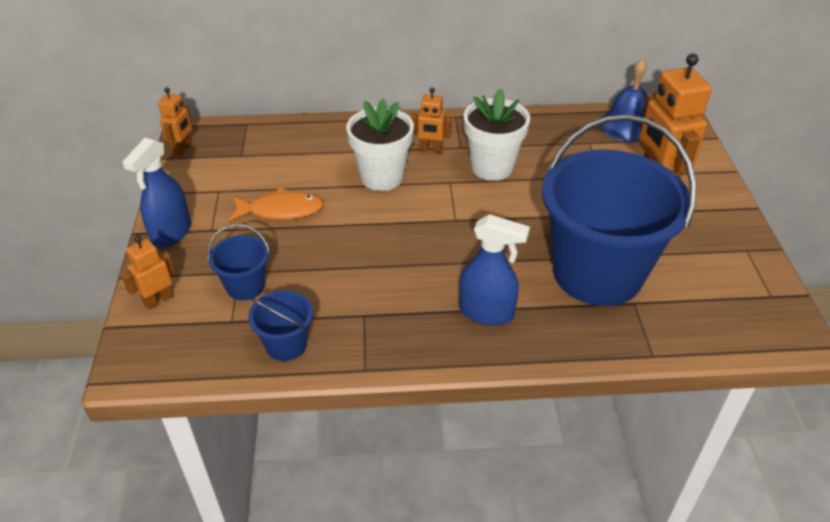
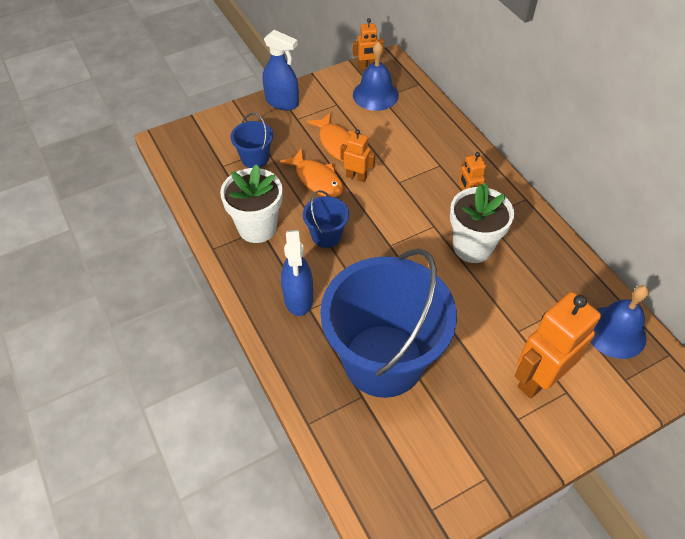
camera: 65 degrees right, 10 degrees up
(158, 300) = (222, 125): orange robot -> orange robot (356, 177)
(171, 233) = (282, 102): blue spray bottle -> blue spray bottle turned 150 degrees counterclockwise
(232, 158) = (375, 95): none -> blue bell
(286, 344) = (215, 200): blue bucket -> blue bucket (326, 236)
(323, 243) = (317, 179): none -> orange fish
(382, 177) = (410, 182): white flower pot -> white flower pot (257, 228)

